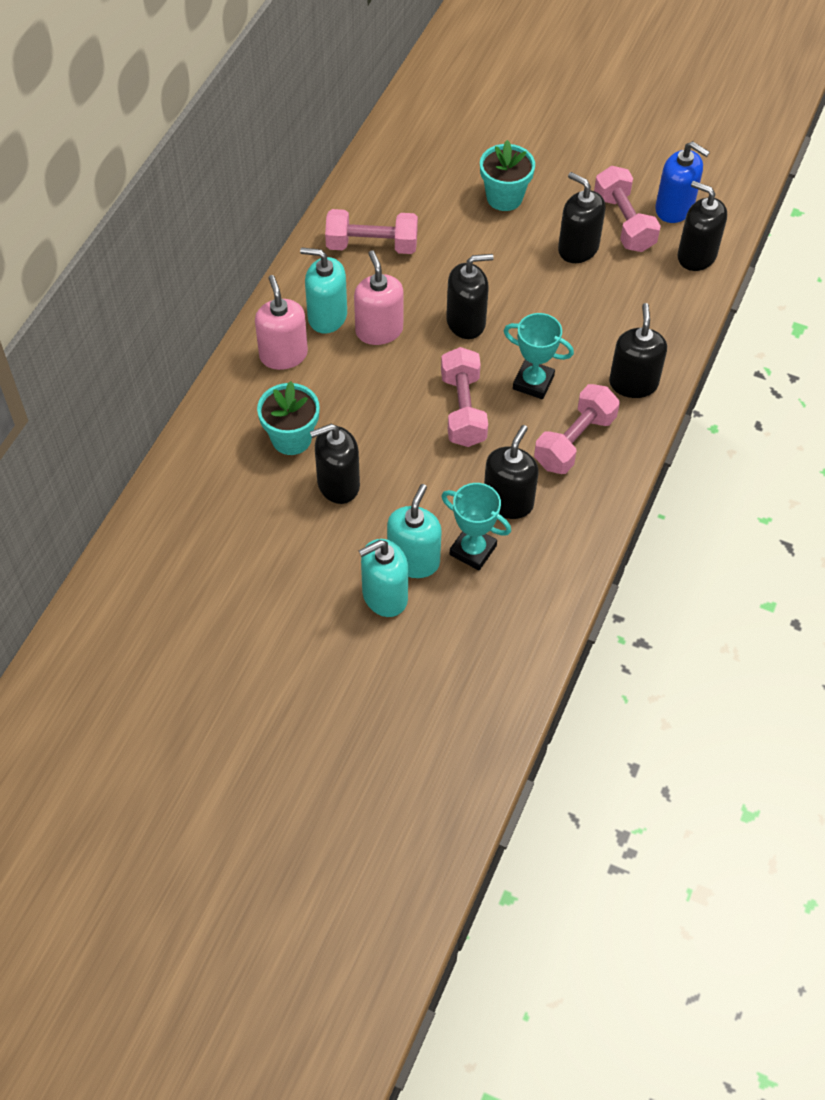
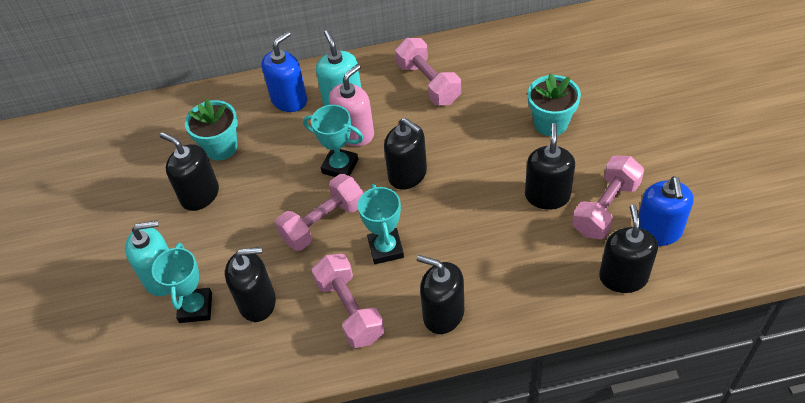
camera: 60 degrees right, 5 degrees down
(283, 355) = (289, 100): pink soap dispenser -> blue soap dispenser
(384, 596) = (119, 280): turquoise soap dispenser -> none
(408, 363) = (340, 166): none -> turquoise trophy
(574, 441) = (350, 310): pink dumbbell -> pink dumbbell turned 60 degrees clockwise
(633, 383) = (443, 314): black soap dispenser -> black soap dispenser turned 120 degrees counterclockwise

